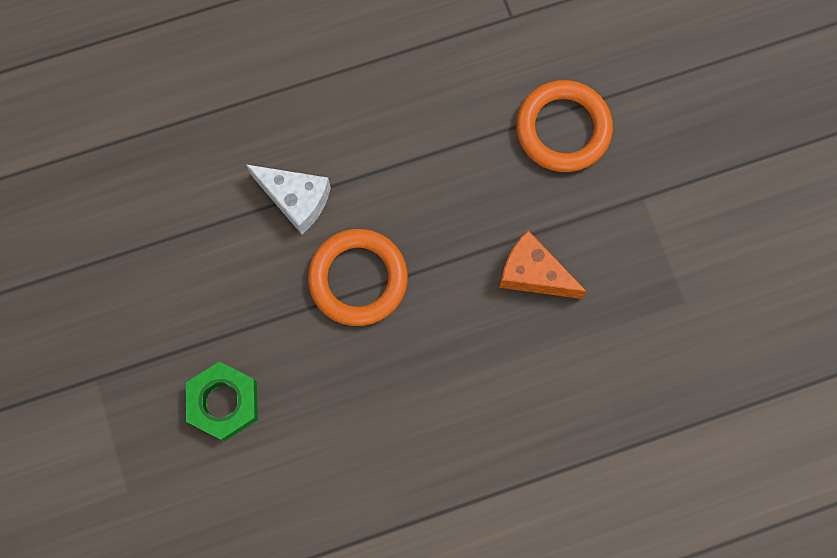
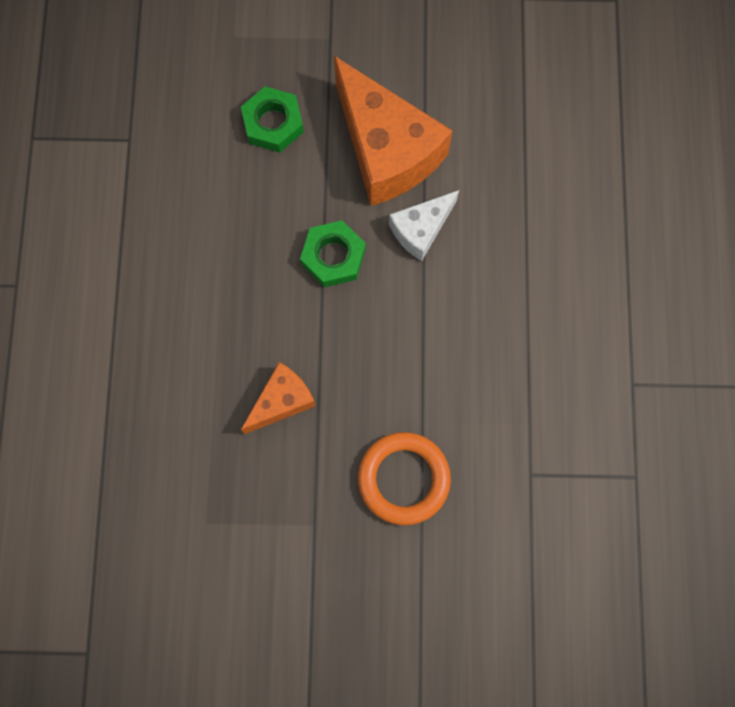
camera: 110 degrees right, 0 degrees up
(215, 267) = (386, 149): none -> orange cheese
(358, 279) = (333, 256): orange ring -> green nut

